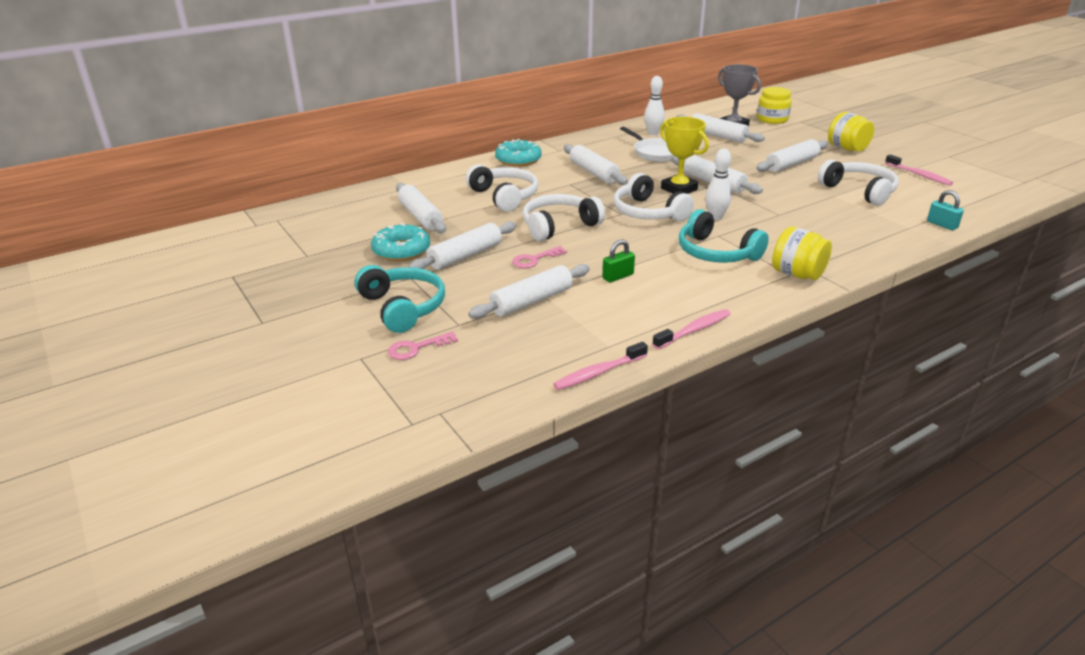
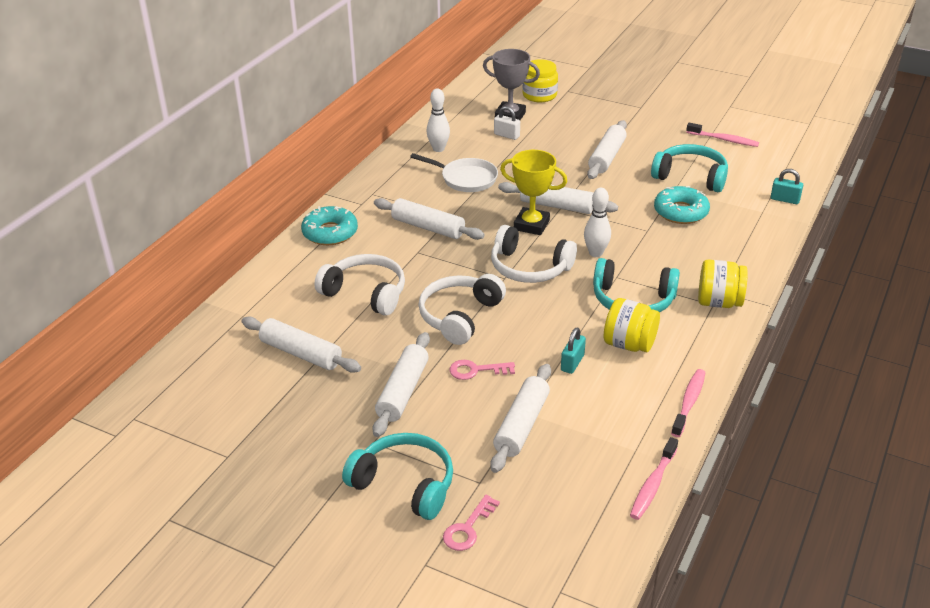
camera: 30 degrees left, 5 degrees up
(401, 250) = (327, 409): turquoise donut -> turquoise donut (680, 212)
(535, 259) = (476, 370): pink key -> pink key turned 60 degrees clockwise
(618, 276) = (572, 363): green padlock -> turquoise padlock
(717, 136) = (506, 135): white rolling pin -> white padlock
(847, 148) = (638, 120): yellow jar -> yellow jar (629, 344)
(859, 191) = (690, 177): white headphones -> turquoise headphones

